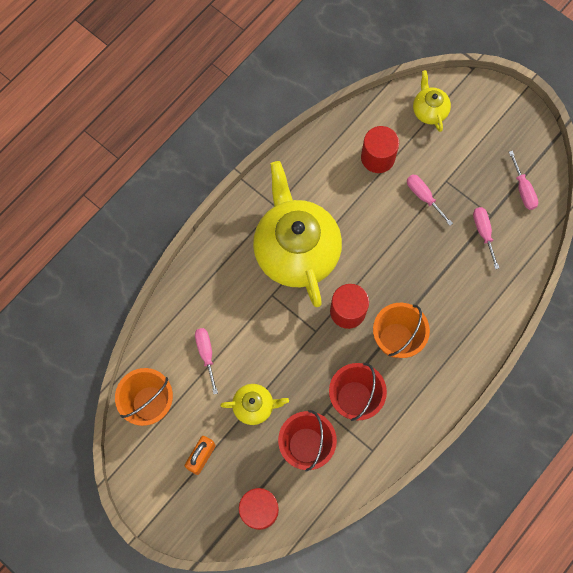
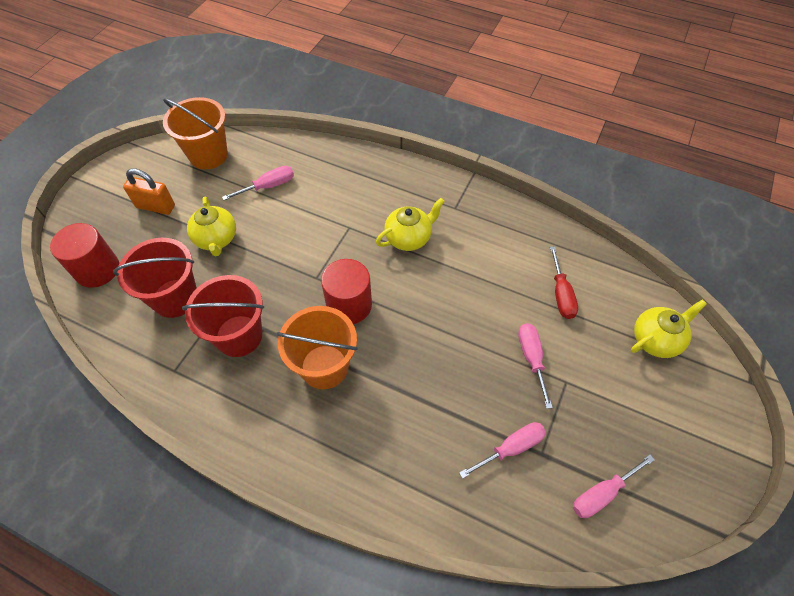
camera: 75 degrees right, 15 degrees down
(296, 251) = (409, 238): yellow teapot -> yellow teapot, size x0.45
(377, 157) = (561, 294): red cylinder -> red screwdriver
(423, 197) = (531, 358): pink screwdriver -> pink screwdriver turned 45 degrees counterclockwise

